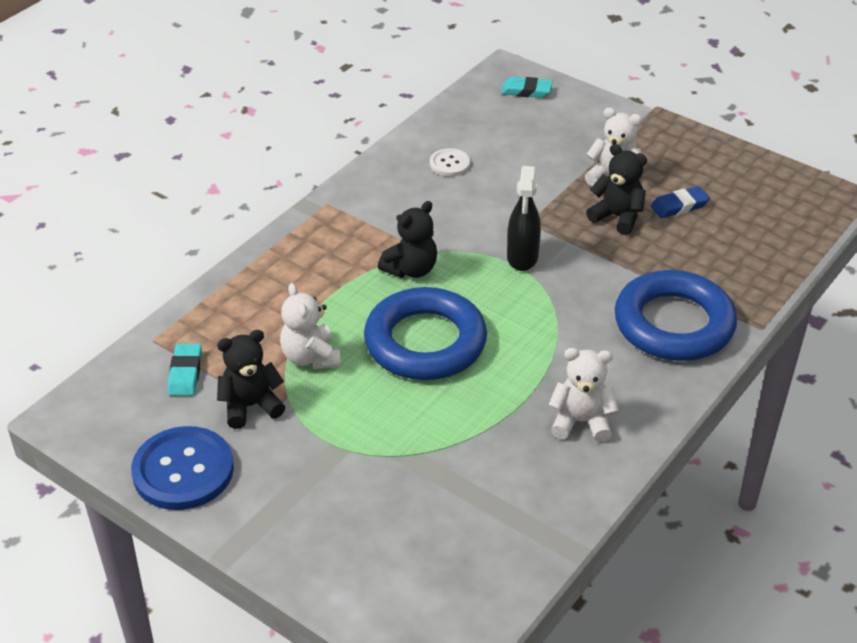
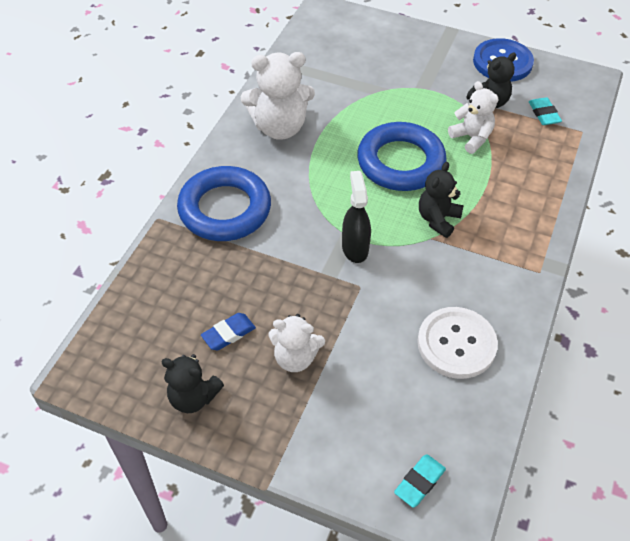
camera: 165 degrees right, 10 degrees up
(449, 164) = (456, 344): white button -> white button, size x1.95
(526, 91) = (419, 482): turquoise eraser -> turquoise eraser turned 45 degrees counterclockwise
(581, 422) = (279, 127): white teddy bear -> white teddy bear, size x1.61
(617, 217) = (284, 308): black teddy bear -> black teddy bear (193, 397)

